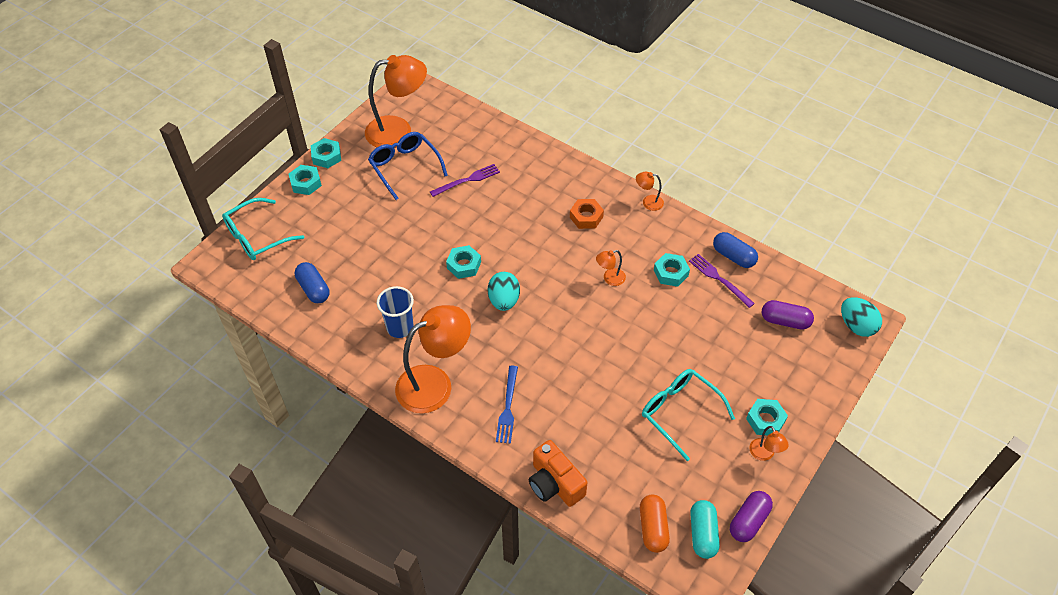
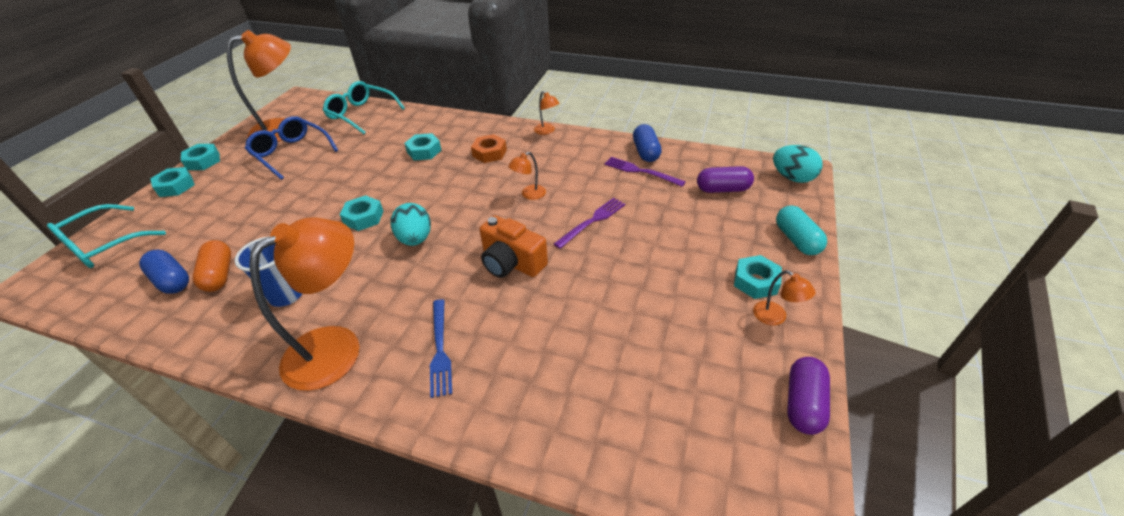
camera: 15 degrees left, 10 degrees down
(467, 180) = (360, 150): purple fork -> purple fork (592, 221)
(554, 483) = (527, 431): orange camera -> orange camera (511, 263)
(648, 202) = (547, 131): orange lamp -> orange lamp turned 120 degrees counterclockwise
(653, 528) = (685, 453): orange capsule -> orange capsule (219, 275)
(670, 273) = (590, 177): turquoise nut -> turquoise nut (424, 151)
(680, 413) = (657, 300): turquoise glasses -> turquoise glasses (362, 114)
(702, 534) = (754, 440): turquoise capsule -> turquoise capsule (796, 240)
(733, 256) = (646, 152): blue capsule -> blue capsule turned 60 degrees clockwise

